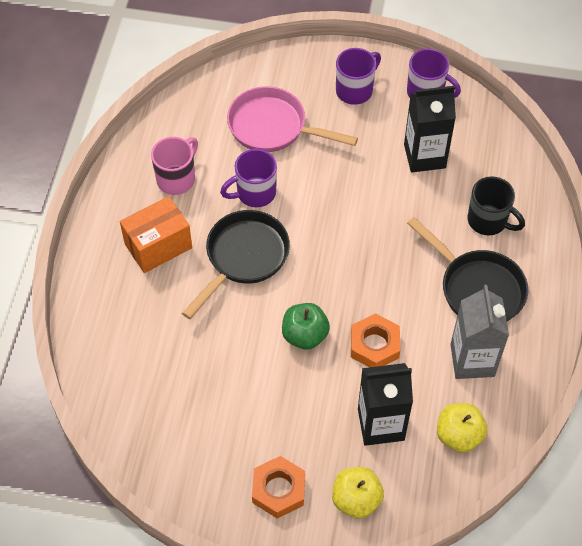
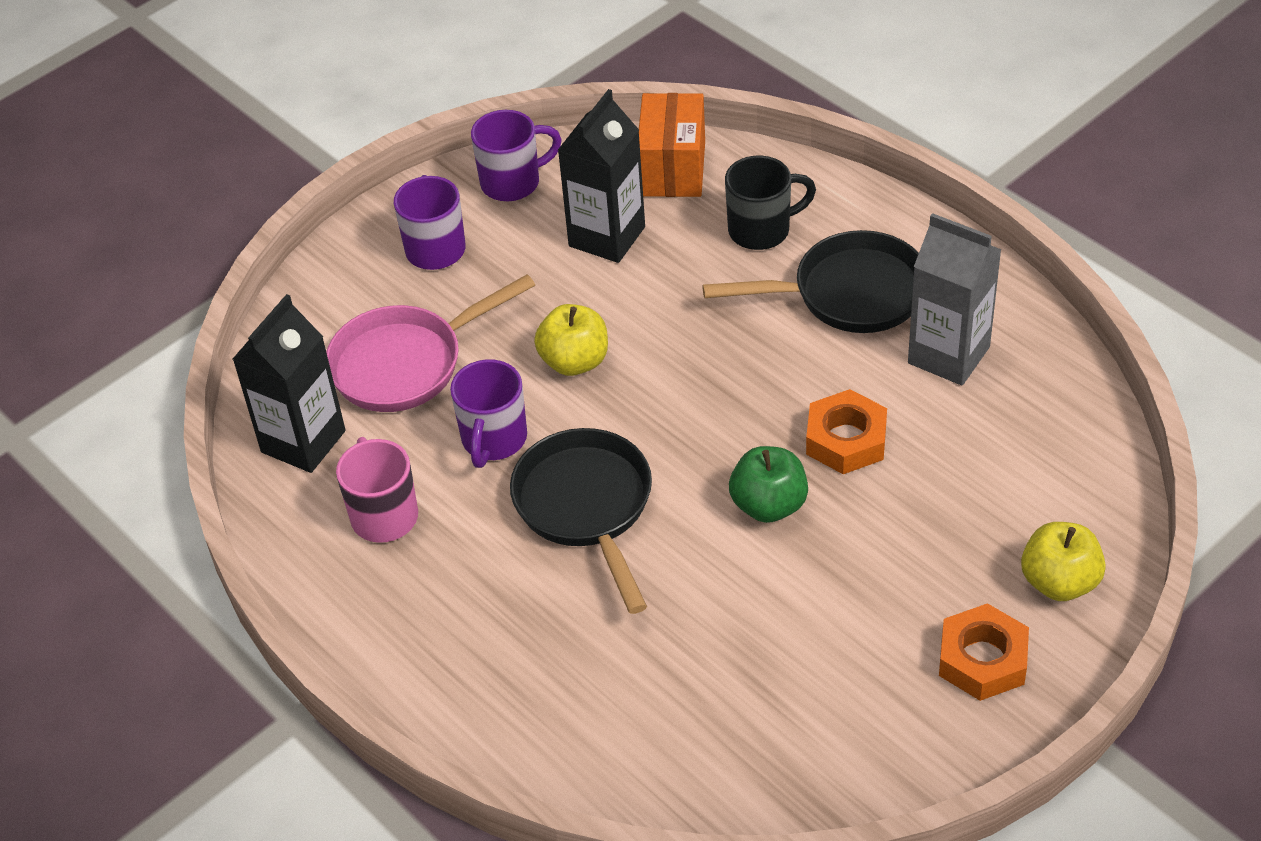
camera: 50 degrees left, 10 degrees down
(158, 246) = (476, 596): orange box -> orange box (672, 168)
(381, 424) = (968, 496): black carton -> black carton (303, 441)
(458, 435) = (1045, 427): yellow apple -> yellow apple (574, 361)

